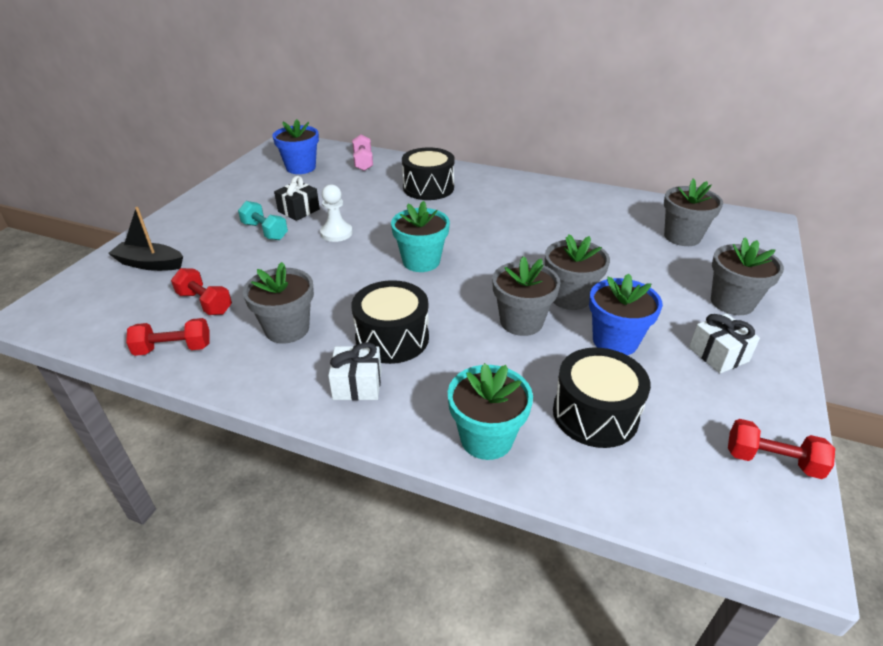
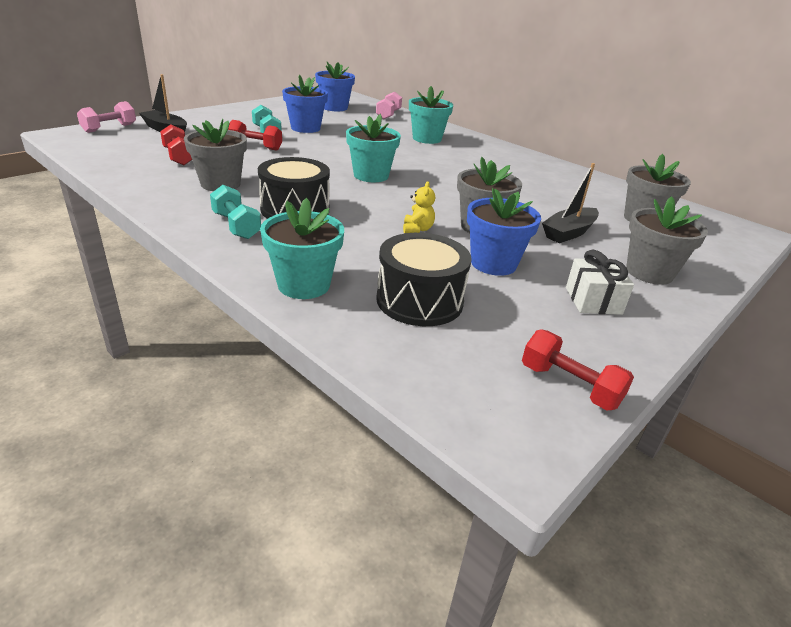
camera: 20 degrees right, 5 degrees down
(80, 283) = (109, 128): none -> pink dumbbell
(174, 349) = (129, 173): red dumbbell -> red dumbbell (255, 147)
(299, 210) = (305, 128): black gift -> blue flower pot
(336, 233) = (320, 145): white pawn -> none
(357, 385) = (236, 226): white gift -> turquoise dumbbell
(428, 188) = (427, 139): black drum -> turquoise flower pot
(521, 322) = (417, 229): grey flower pot -> yellow teddy bear
(641, 276) = (569, 233): none -> black boat

